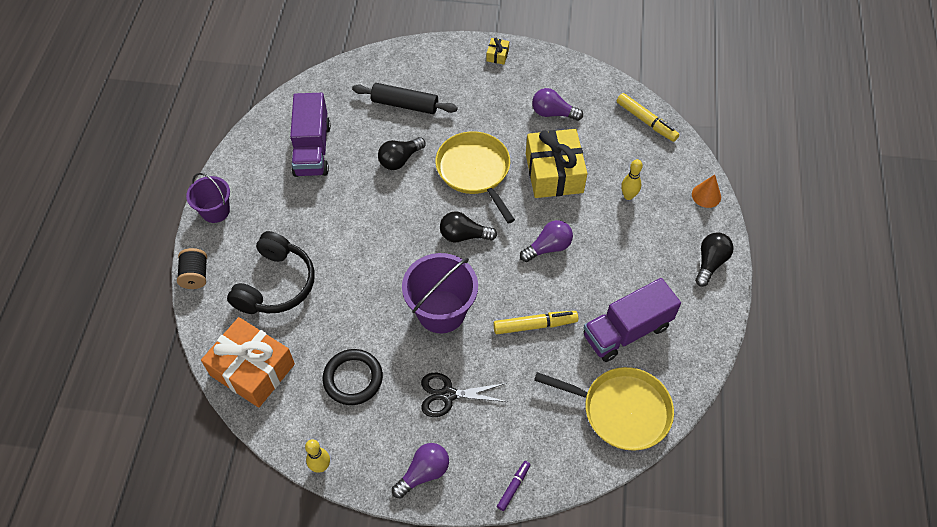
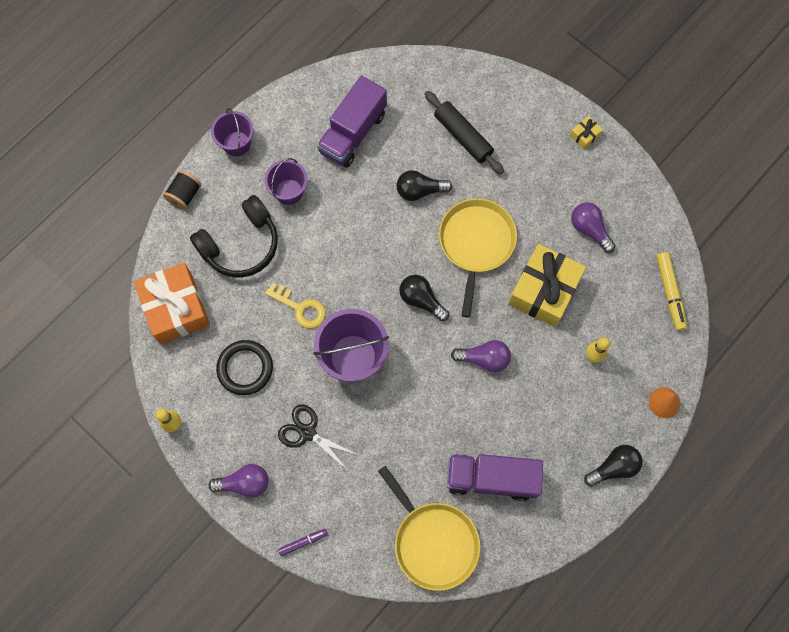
camera: 35 degrees right, 15 degrees up
(289, 221) = (289, 192): none -> purple bucket
(366, 301) = (300, 308): none -> yellow key
(535, 325) = (419, 421): yellow marker -> none

